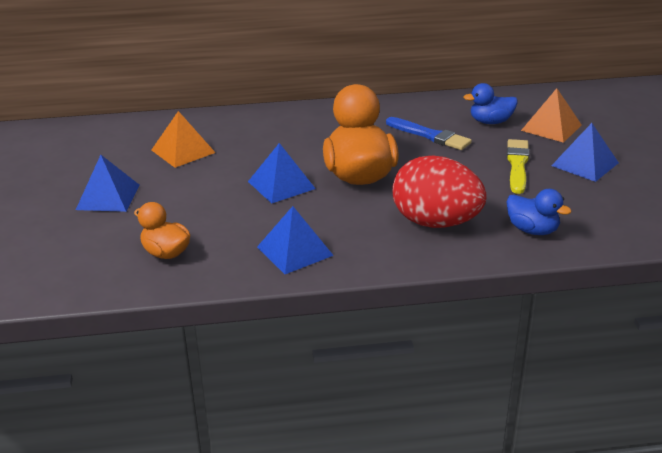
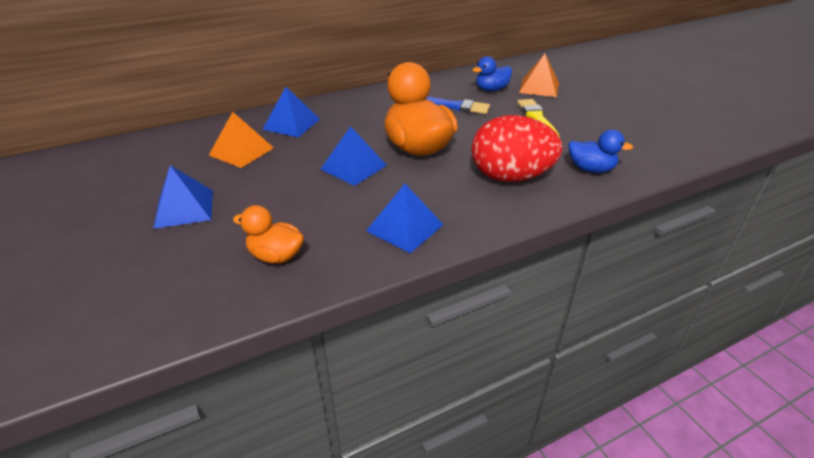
camera: 20 degrees left, 5 degrees up
(584, 164) = (585, 110): blue pyramid -> blue pyramid (291, 124)

